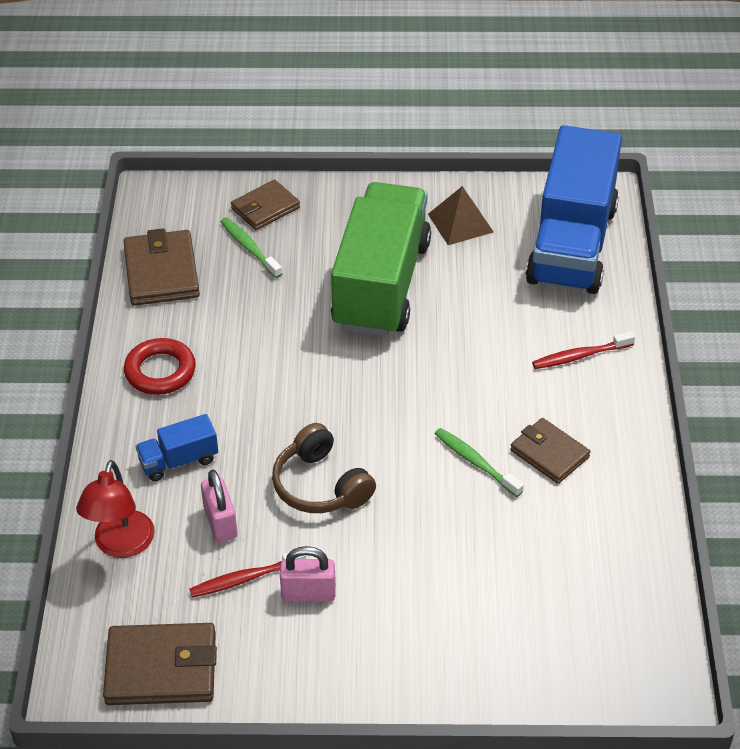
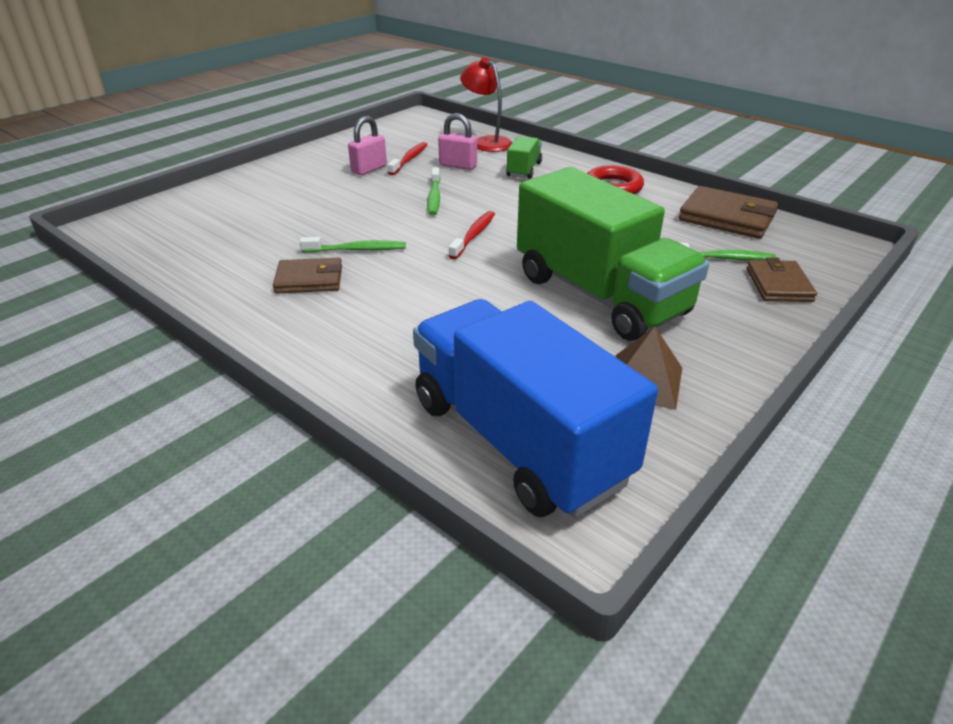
camera: 130 degrees right, 10 degrees down
(161, 668) = (396, 130): brown wallet -> none
(178, 461) = (524, 170): blue truck -> green truck
(321, 485) = (434, 197): brown headphones -> green toothbrush
(580, 356) = (368, 349): red toothbrush -> red toothbrush (474, 235)

